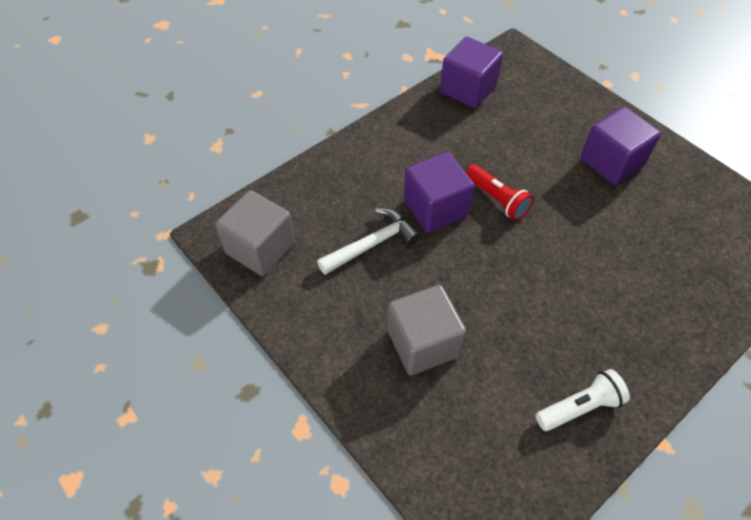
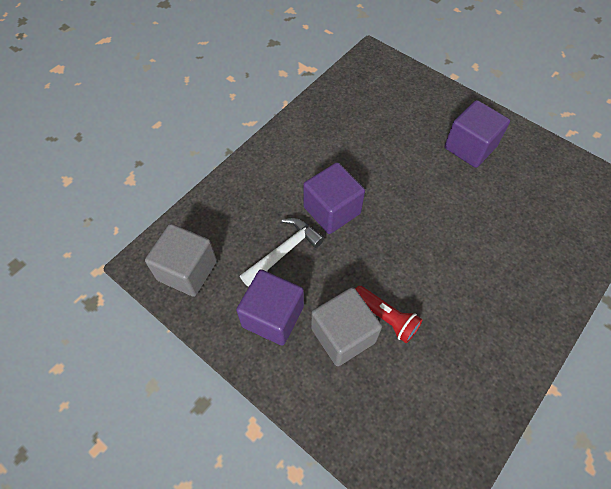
camera: 10 degrees left, 5 degrees up
(468, 89) = (340, 97): purple cube -> purple cube (273, 316)
(497, 199) = (382, 194): red flashlight -> red flashlight (386, 317)
(580, 407) = (481, 369): white flashlight -> none

